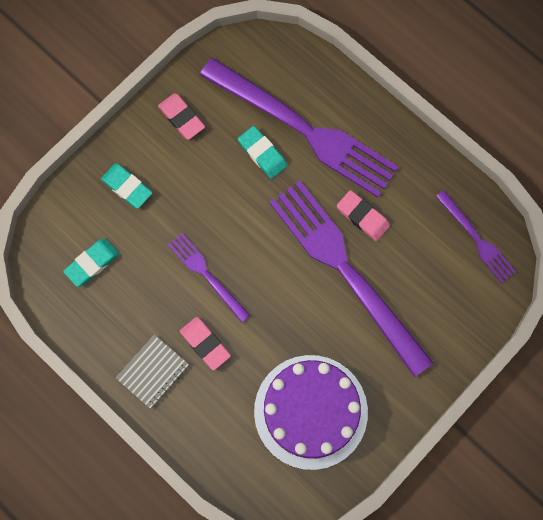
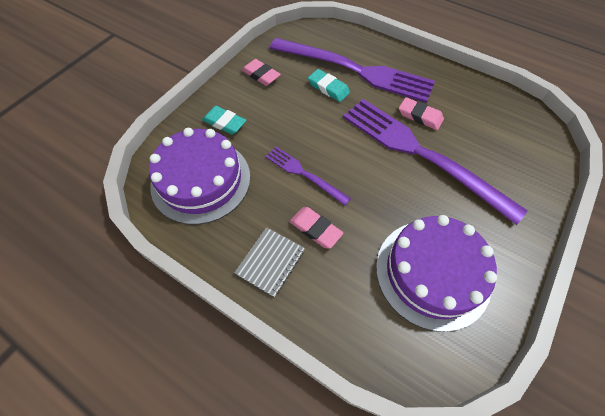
camera: 10 degrees left, 15 degrees down
(92, 263) = (201, 180): turquoise eraser -> purple cake
(476, 239) = (514, 118): purple fork -> none

